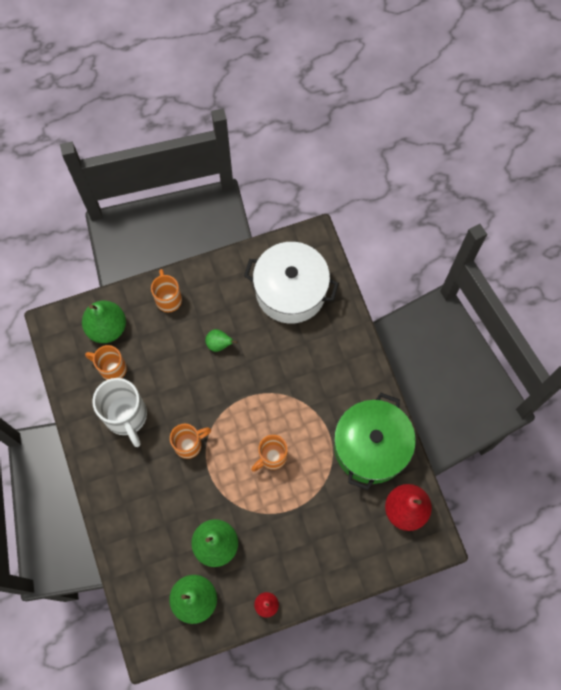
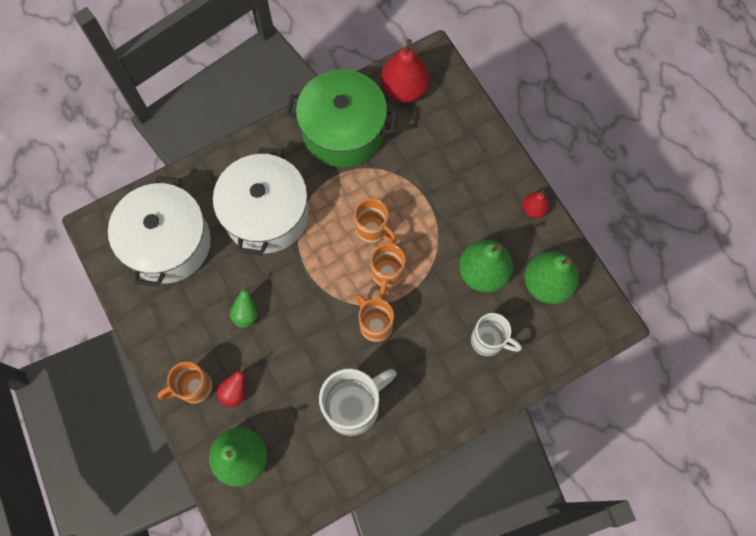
camera: 100 degrees left, 0 degrees up
(112, 368) = (295, 439): orange mug -> orange mug (387, 275)
(155, 537) = (488, 341): none -> white mug
(158, 328) = (235, 392): none -> red pear
(302, 370) = (266, 214): none -> white pot

